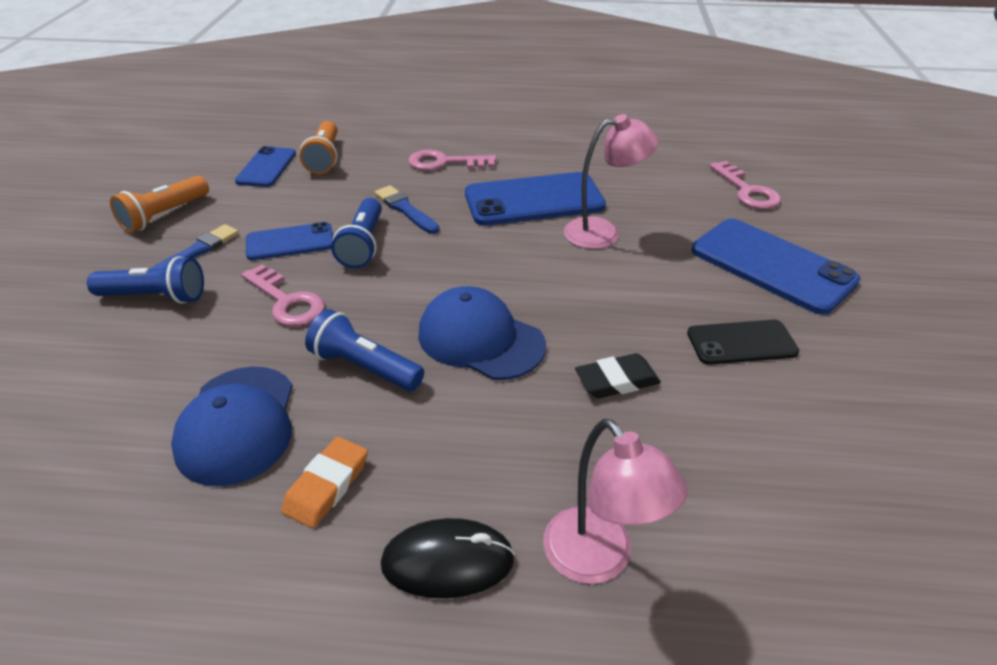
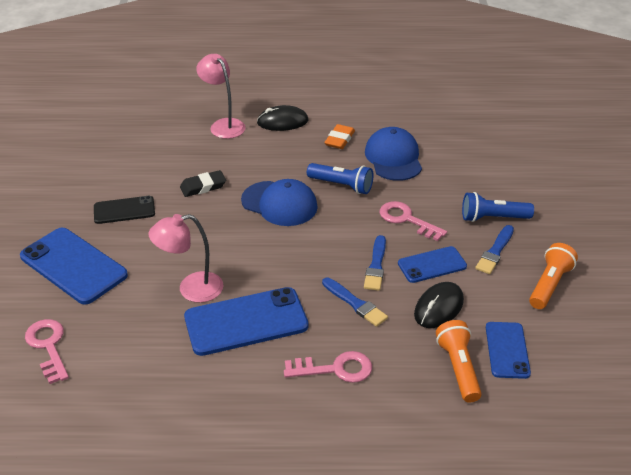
camera: 175 degrees right, 0 degrees up
(311, 201) = (438, 307): none -> black mouse
(363, 245) = (376, 265): blue flashlight -> blue brush

